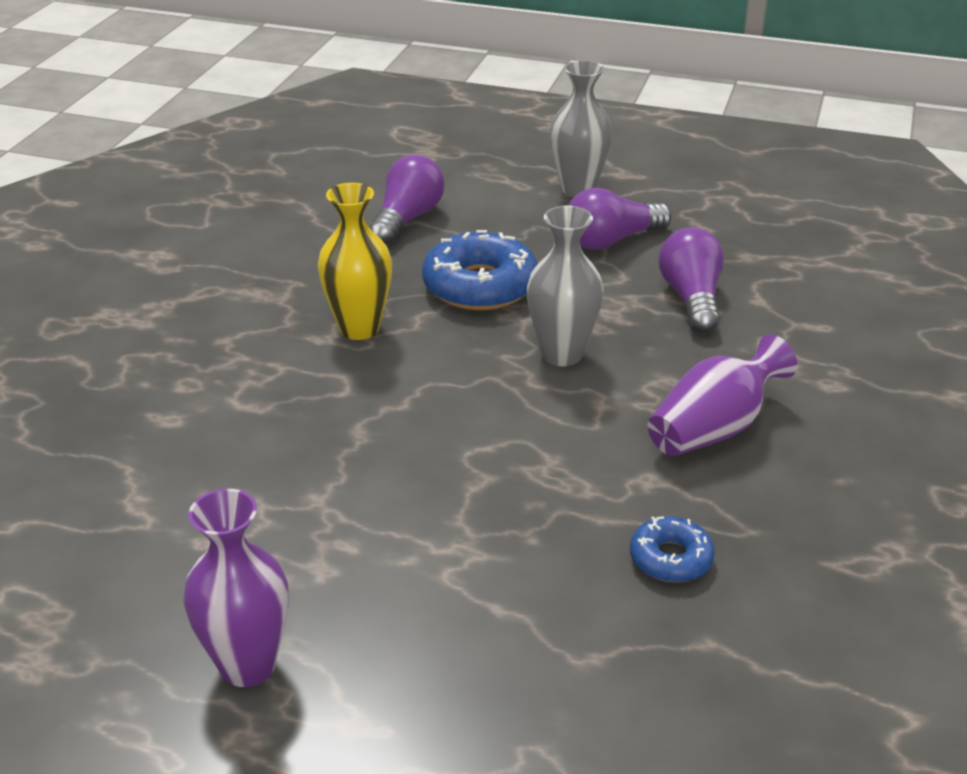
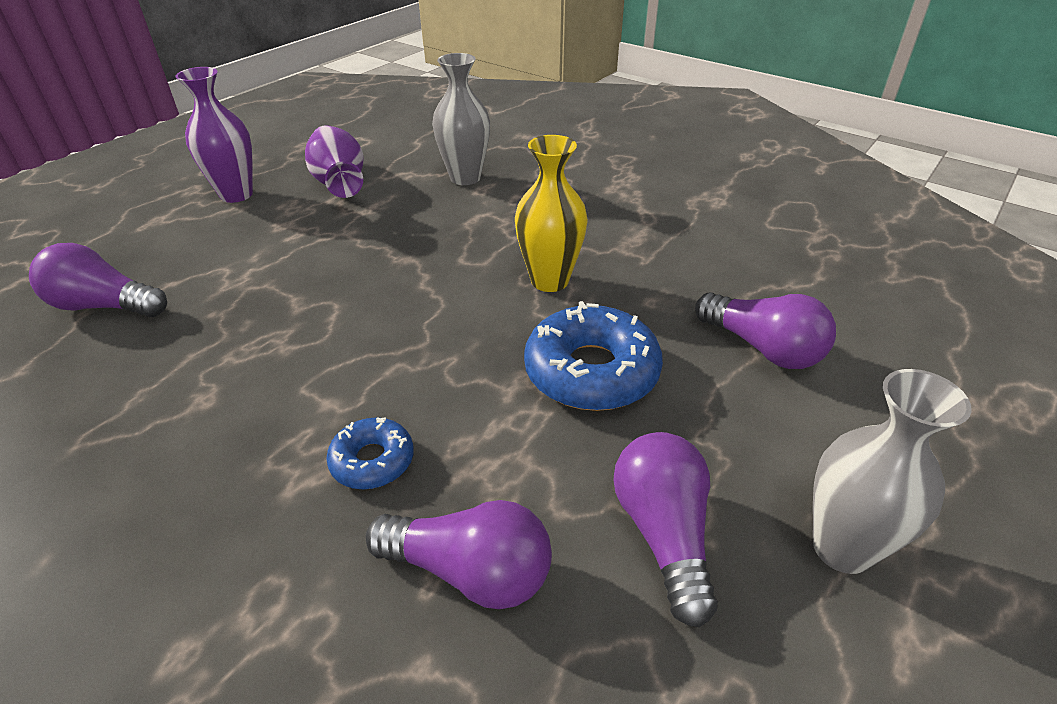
camera: 110 degrees right, 5 degrees up
(562, 354) = (428, 399): grey vase -> grey vase (465, 178)
(572, 643) = (104, 306): none -> purple light bulb
(670, 558) = (109, 379): blue donut -> blue donut (372, 461)
(714, 429) = (218, 478): purple vase -> purple vase (339, 182)

